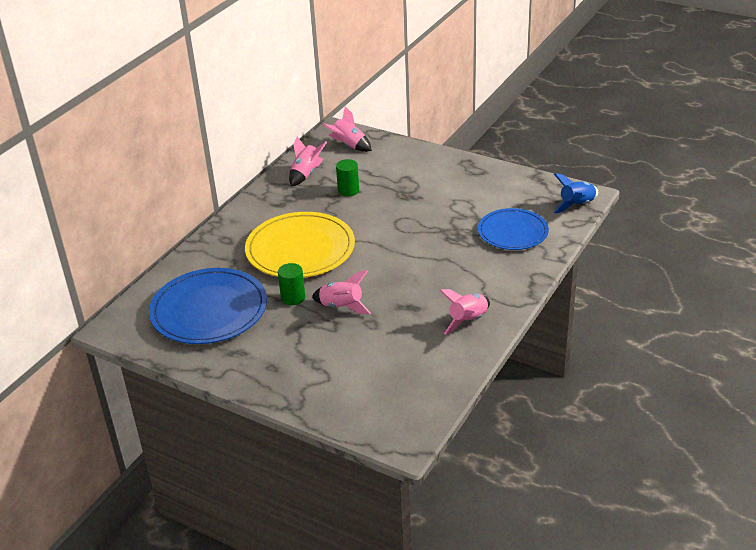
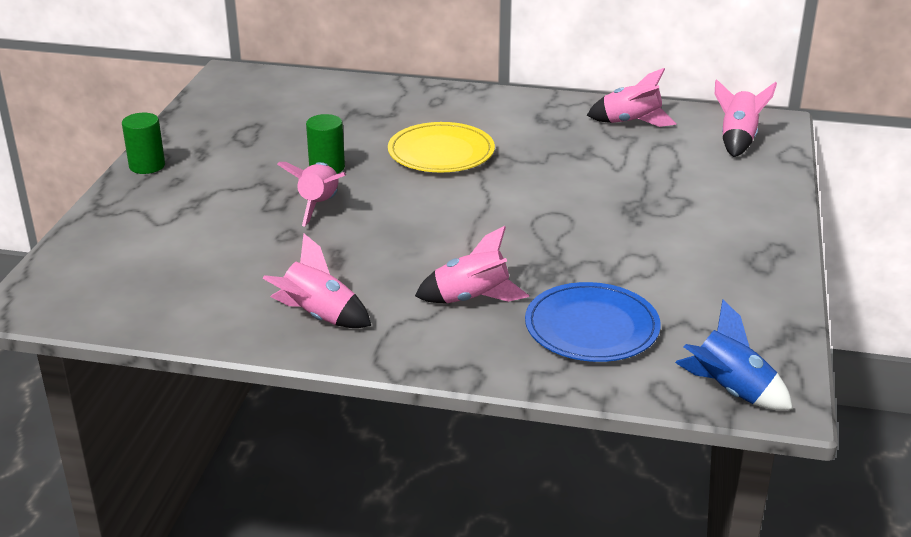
camera: 70 degrees right, 5 degrees down
(209, 310) = (282, 120): blue plate -> none
(300, 249) = (441, 152): yellow plate -> yellow plate, size x0.64
(348, 191) = (611, 161): green cylinder -> green cylinder (147, 166)
(472, 265) = (471, 299): none -> pink rocket

